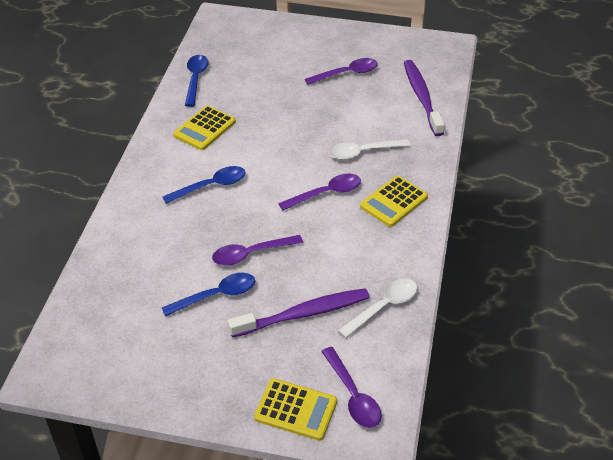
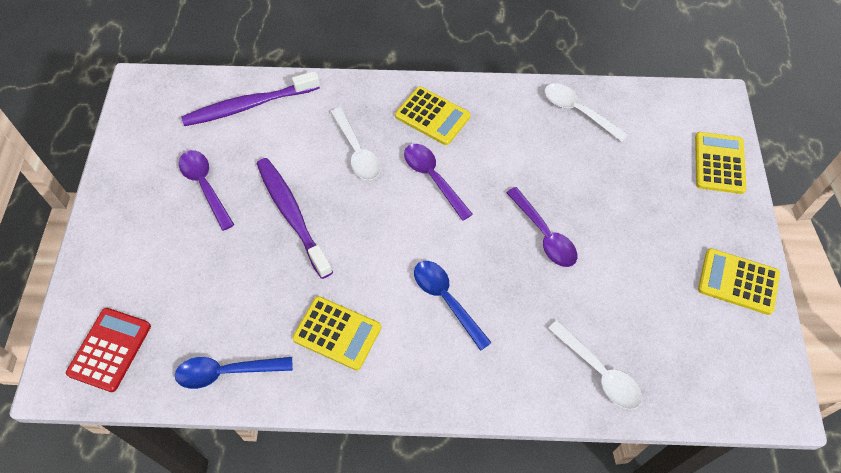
camera: 100 degrees left, 15 degrees up
(118, 262) = (599, 372): none -> white spoon
(160, 381) = (738, 282): none -> yellow calculator
(216, 296) = (613, 256): blue spoon -> none
(230, 34) = (110, 349): none -> red calculator
(303, 314) = (609, 174): purple toothbrush -> purple toothbrush (292, 215)
(353, 395) = (686, 123): purple spoon -> none

